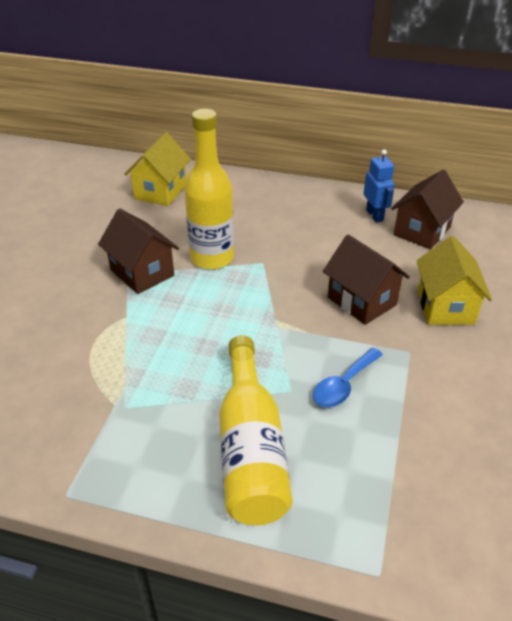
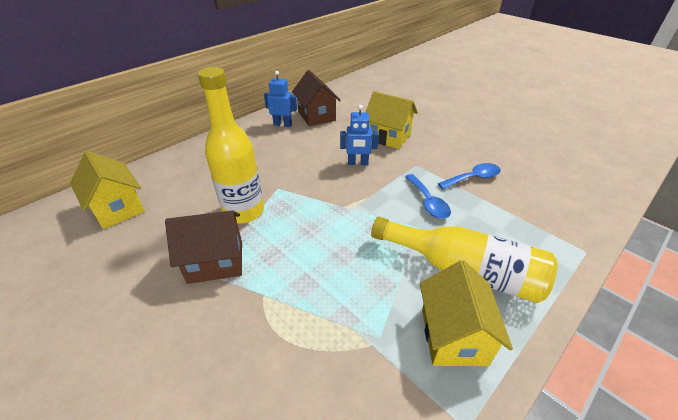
camera: 60 degrees left, 0 degrees up
(156, 461) = (453, 336): none -> yellow house
(362, 301) = (358, 163): brown house -> blue robot
(436, 417) = (473, 178): none -> blue spoon

